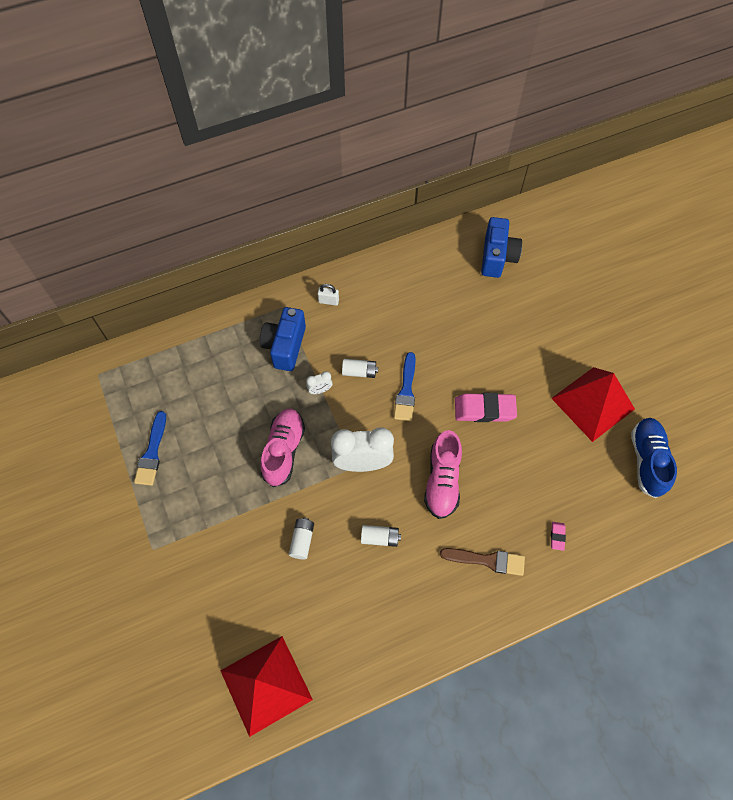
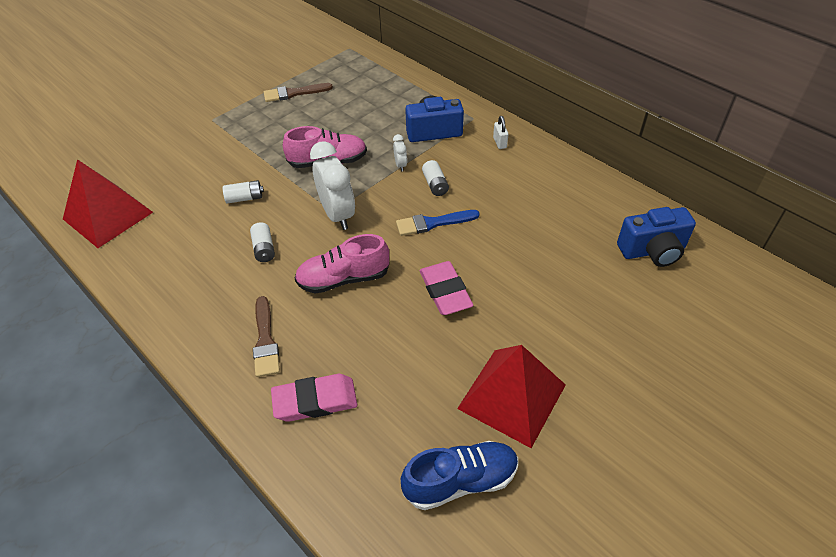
camera: 70 degrees right, 15 degrees down
(152, 453) = (294, 93): blue brush -> brown brush
(320, 390) = (400, 165): white clock -> white clock turned 150 degrees counterclockwise
(557, 536) = (315, 401): pink eraser -> pink eraser, size x2.19

